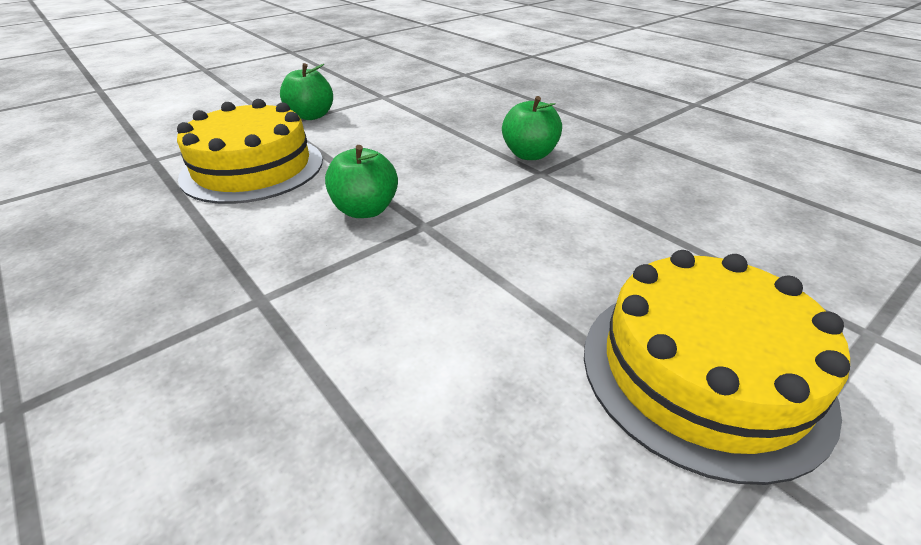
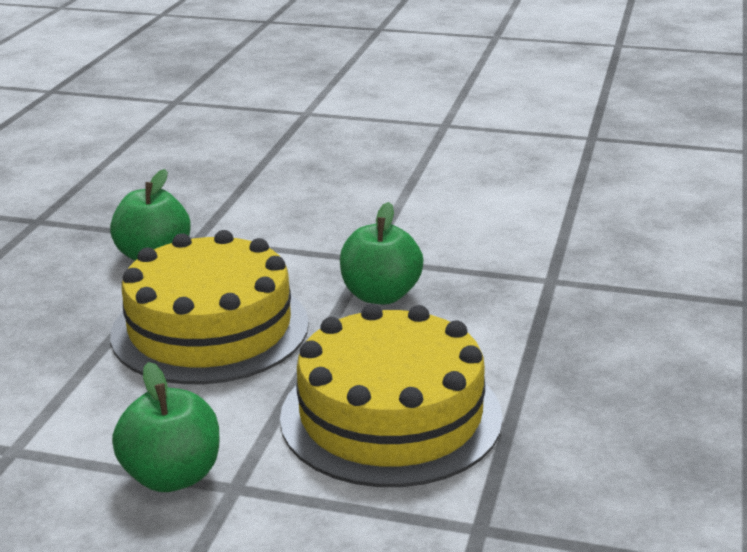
camera: 125 degrees left, 10 degrees down
(703, 372) = (399, 142): yellow cake -> yellow cake (210, 328)

